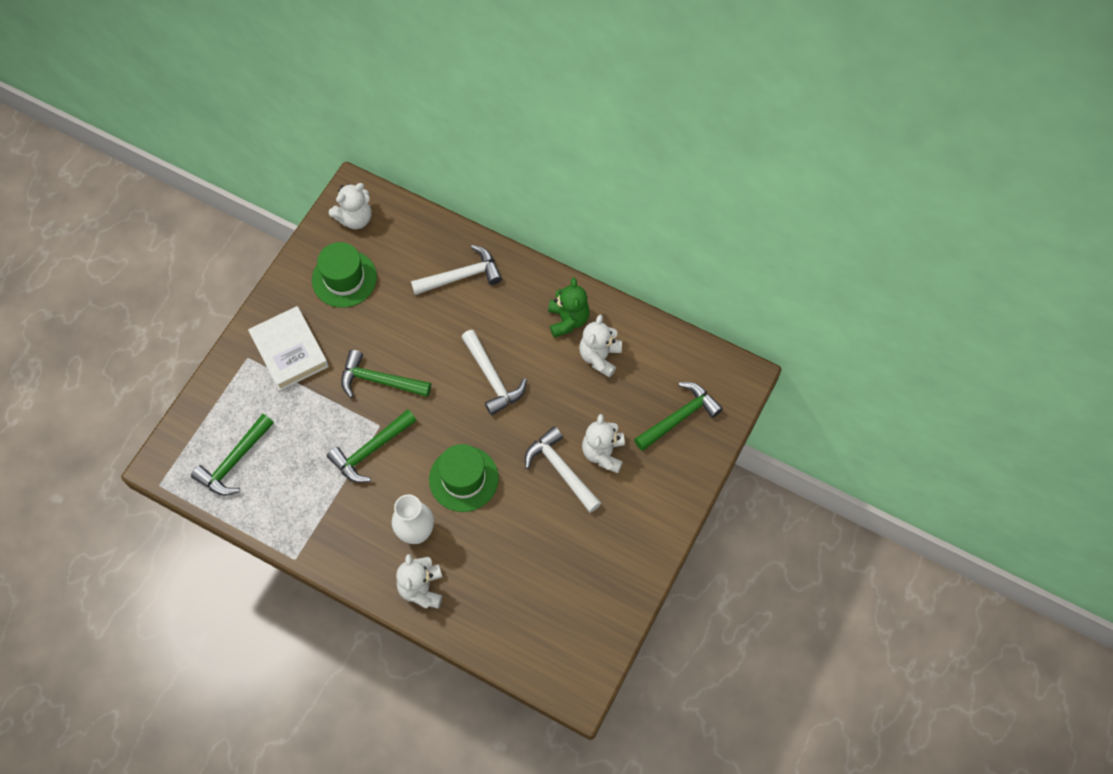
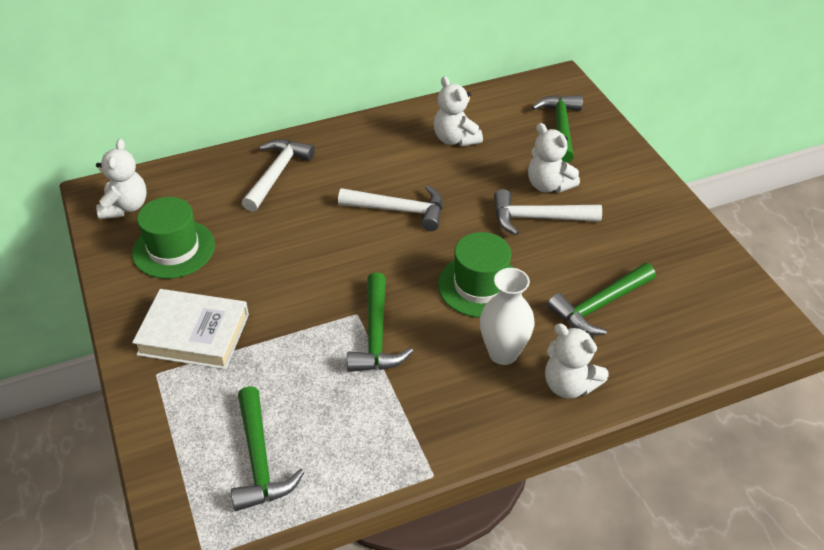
camera: 50 degrees left, 20 degrees down
(379, 380) = (310, 286): green hammer -> green hammer (599, 306)
(568, 320) = (399, 138): green teddy bear -> none

